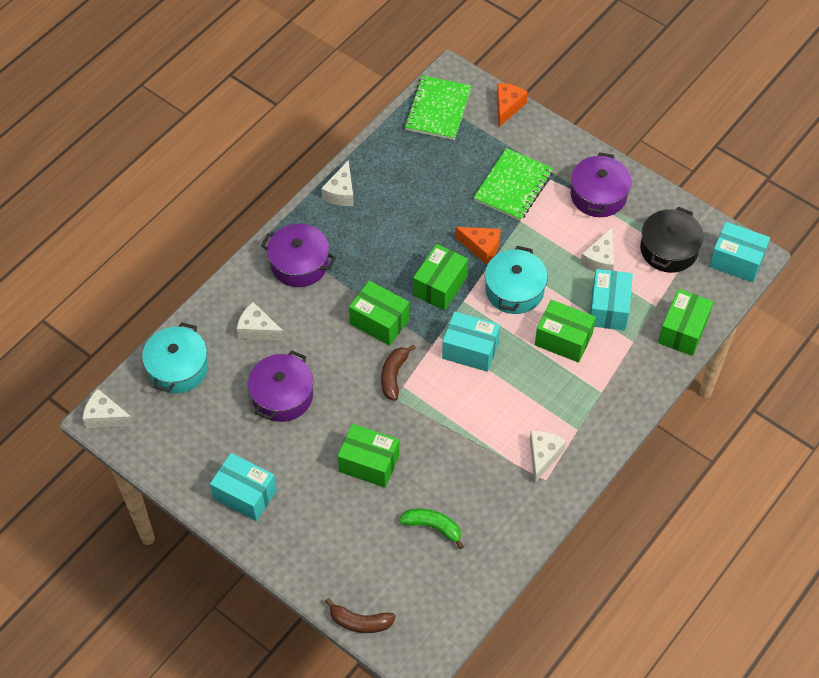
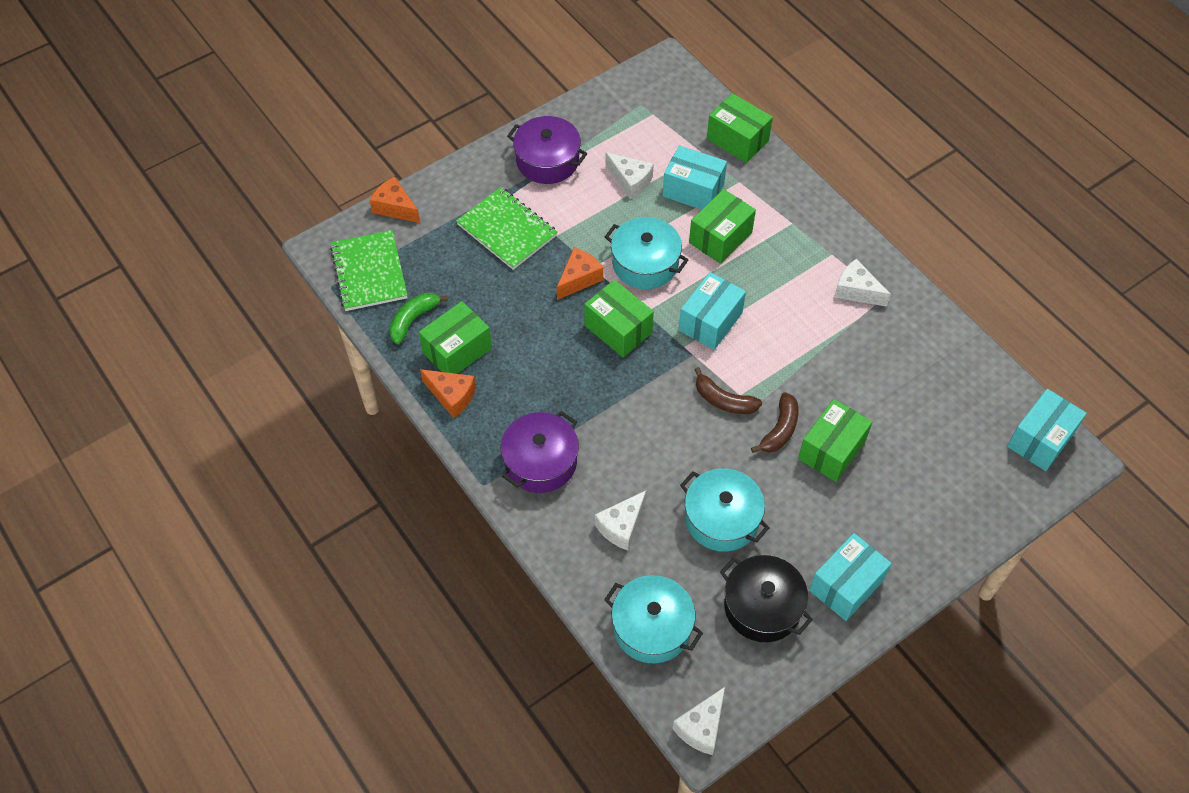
camera: 75 degrees left, 0 degrees up
(282, 396) = (722, 519): purple pot -> turquoise pot
(341, 192) = (452, 396): white cheese -> orange cheese
(360, 622) = (1024, 502): brown banana -> brown banana (780, 429)
(379, 322) = (648, 398): green box -> green box (457, 351)
(433, 527) = (921, 408): green banana -> green banana (413, 320)
(438, 109) = (369, 272): green notebook -> green notebook turned 45 degrees clockwise
(669, 249) = (636, 123): black pot -> black pot (762, 607)
(736, 261) = (668, 77): turquoise box -> turquoise box (1040, 439)

